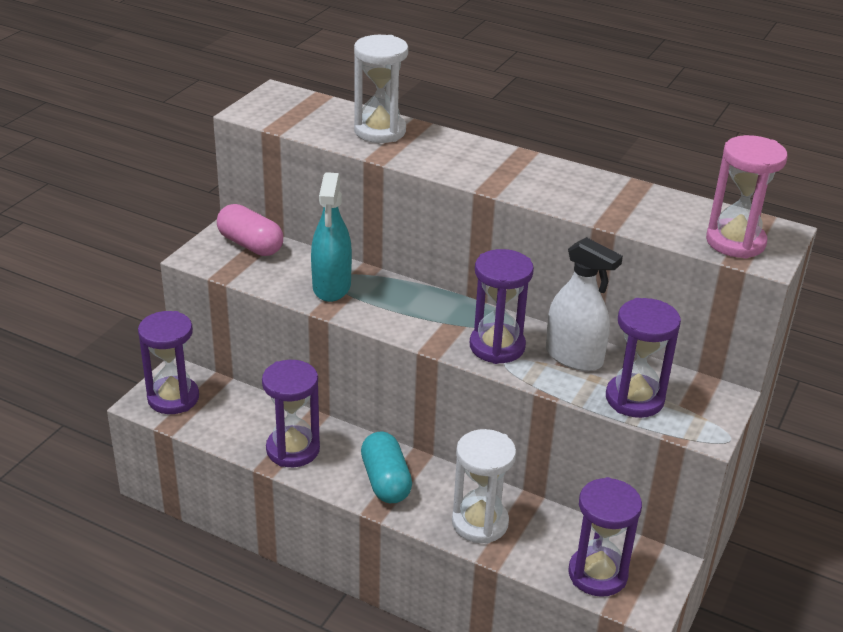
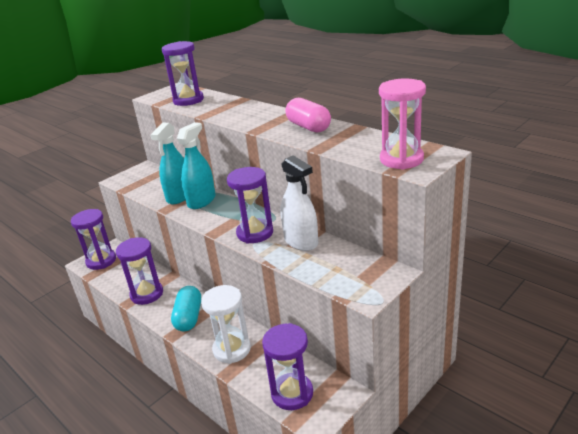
camera: 20 degrees right, 5 degrees down
(250, 245) = (151, 174): pink capsule -> pink capsule (308, 127)
(375, 294) = (201, 201): none -> turquoise spray bottle
(380, 131) = (215, 103): white hourglass -> none
(634, 399) = (326, 270): purple hourglass -> purple hourglass (188, 100)

